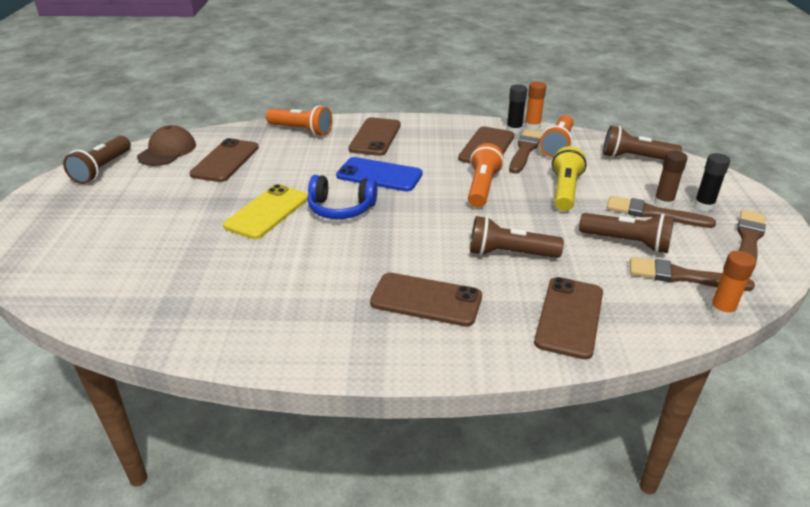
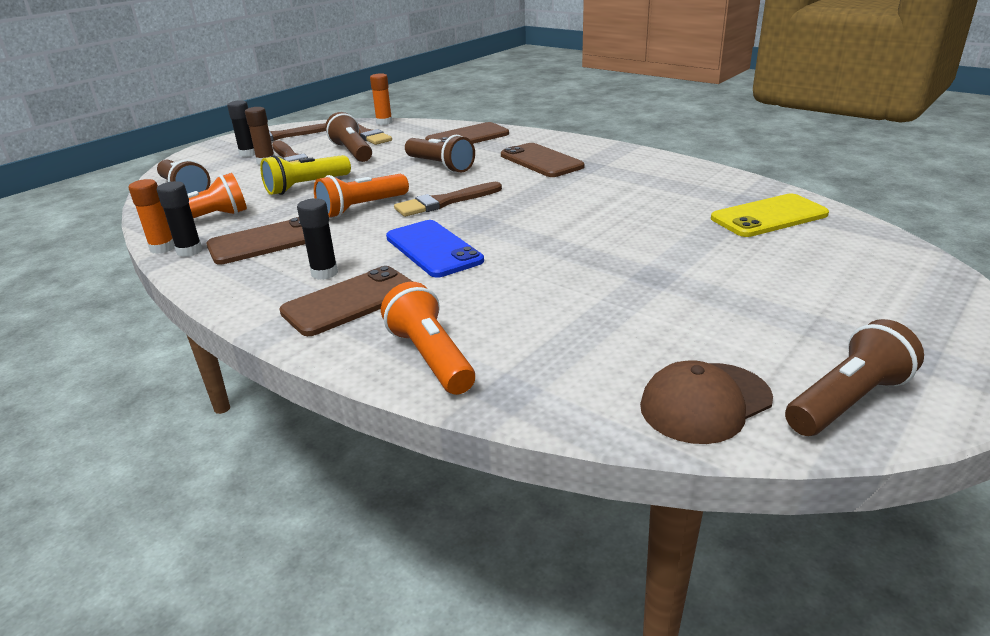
camera: 140 degrees left, 5 degrees down
(225, 161) = (609, 339): brown phone -> none
(267, 212) = (606, 248): yellow phone -> yellow phone (769, 216)
(341, 208) = (523, 229): blue headphones -> none
(415, 144) = (324, 273): none -> black glue stick
(525, 150) = (243, 226): brown brush -> brown brush (445, 202)

